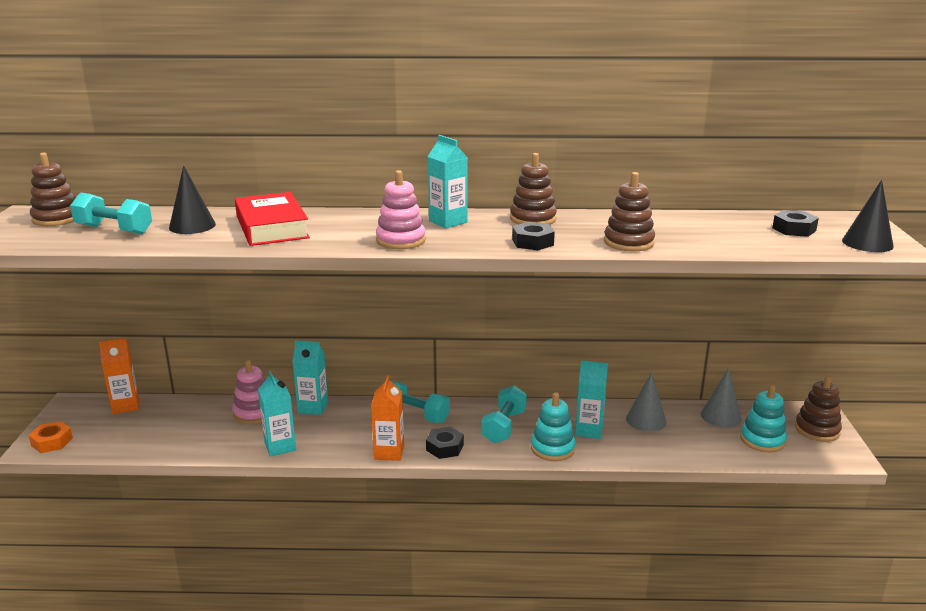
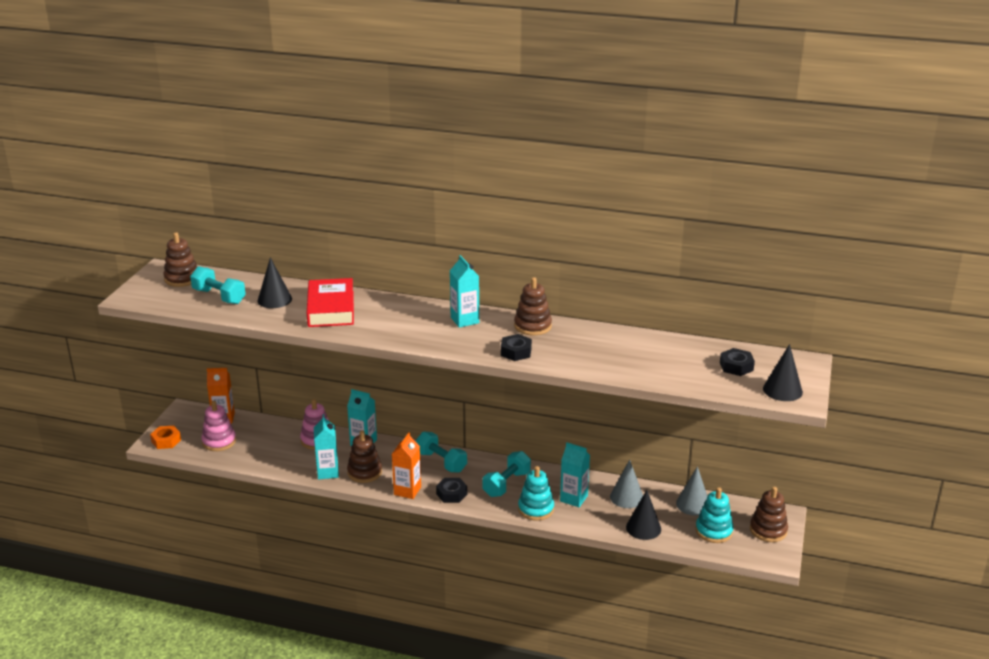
camera: 15 degrees right, 5 degrees up
(401, 240) = (418, 336): pink stacking toy -> pink stacking toy (219, 441)
(628, 242) = (589, 362): brown stacking toy -> brown stacking toy (364, 472)
(685, 449) = (643, 528): none -> black cone

